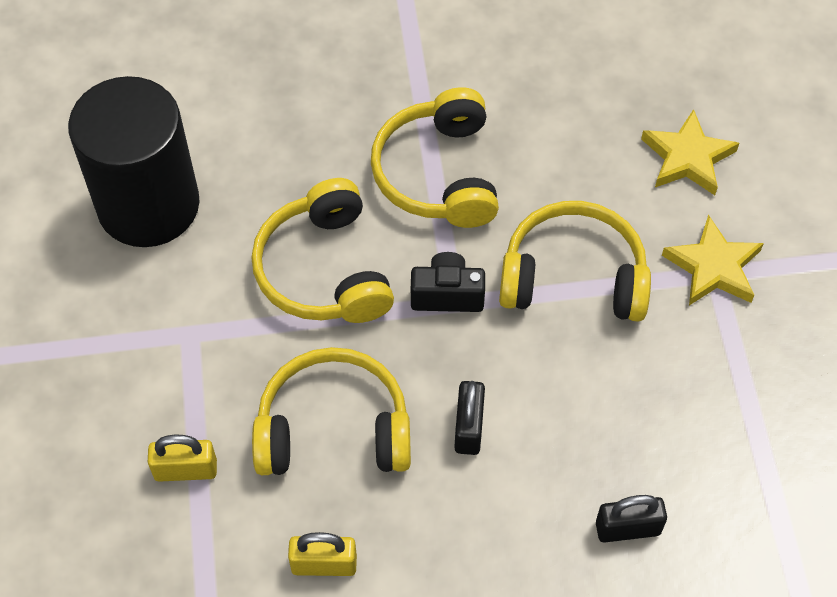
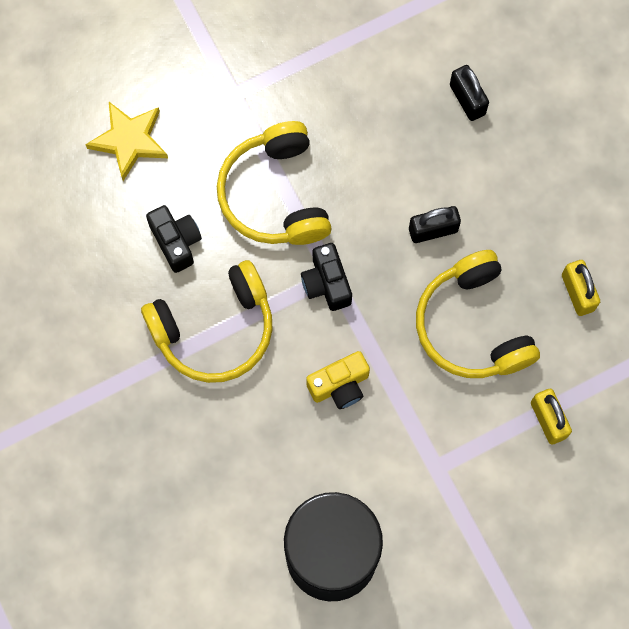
camera: 110 degrees left, 15 degrees up
(324, 270) = (340, 385): yellow headphones -> yellow camera
(552, 167) = (176, 242): none -> black camera
(713, 267) = (228, 96): yellow star -> none

